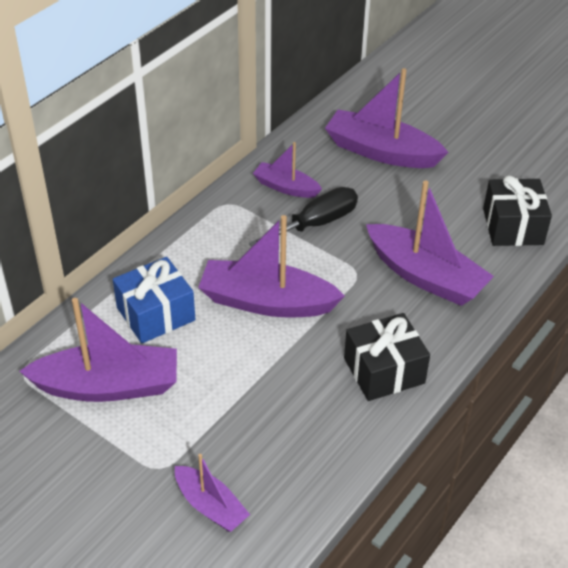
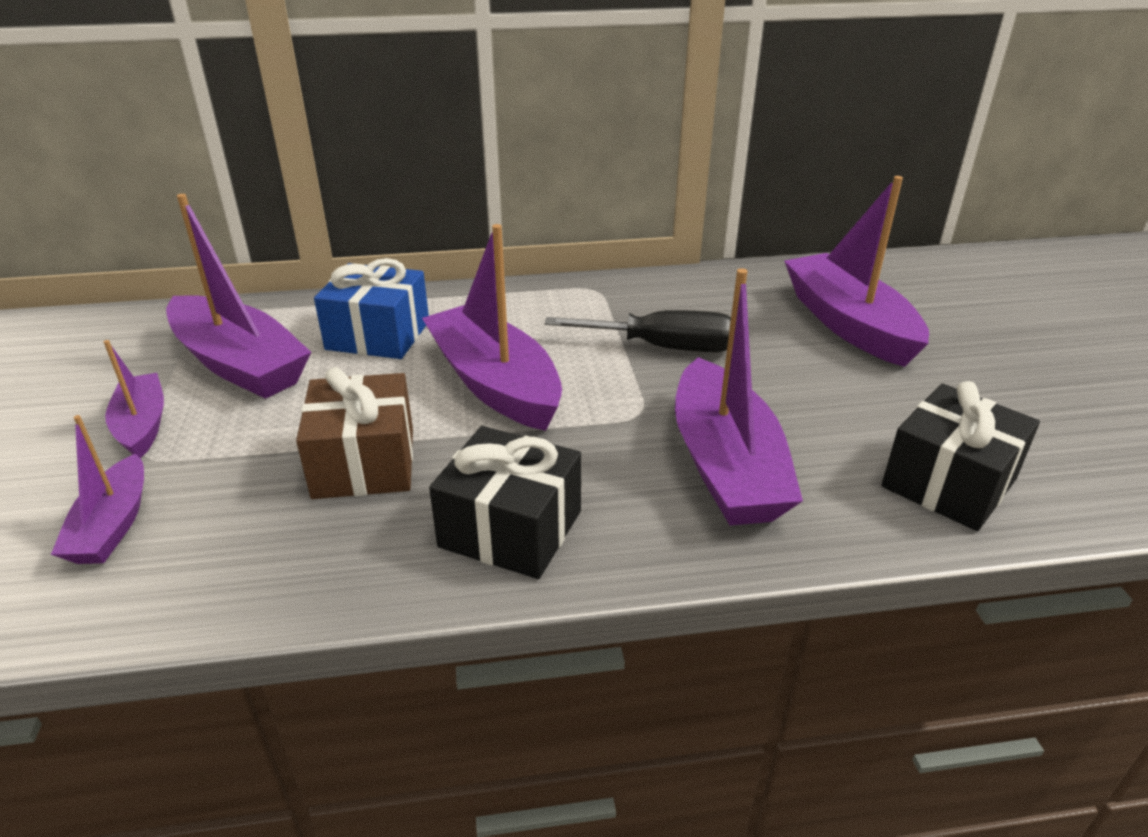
camera: 45 degrees right, 10 degrees down
(274, 389) = (364, 462): none -> brown gift
(286, 187) = (679, 304): purple boat -> purple boat (142, 425)

